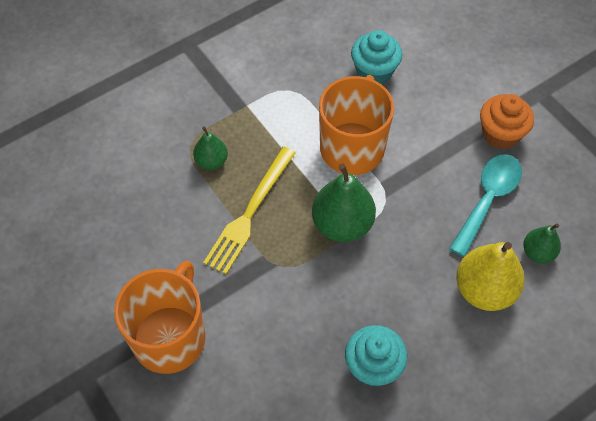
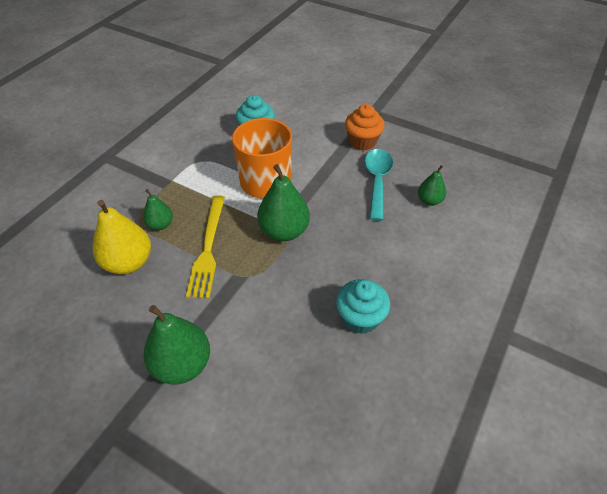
camera: 25 degrees left, 10 degrees down
(170, 337) = (182, 364): orange mug -> green pear
(484, 290) = (409, 236): yellow pear -> yellow pear (128, 262)

